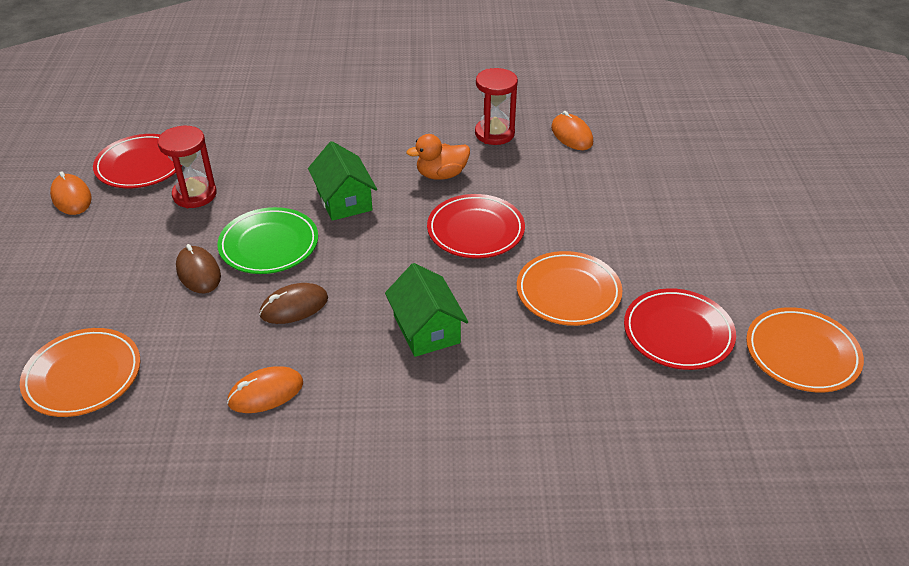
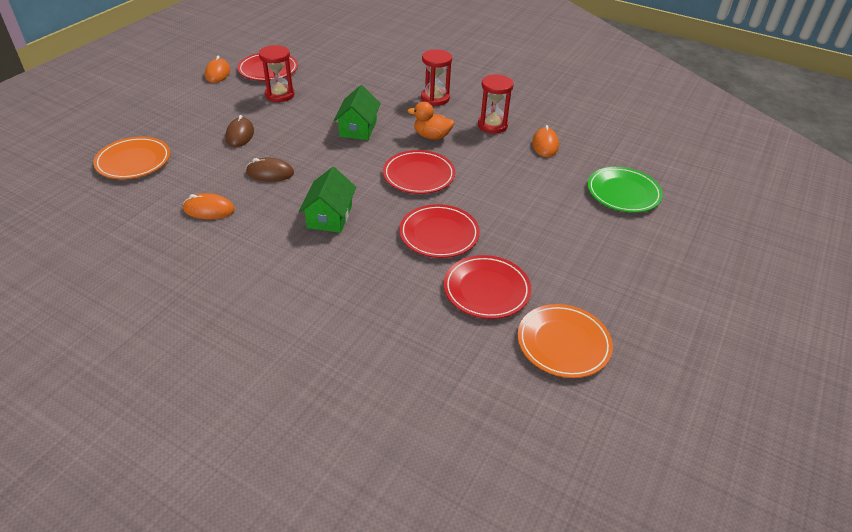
camera: 30 degrees right, 0 degrees up
(269, 245) = (291, 135): green plate -> green plate (623, 193)
(397, 124) = (435, 98): none -> red hourglass
(568, 292) = (439, 234): orange plate -> red plate

